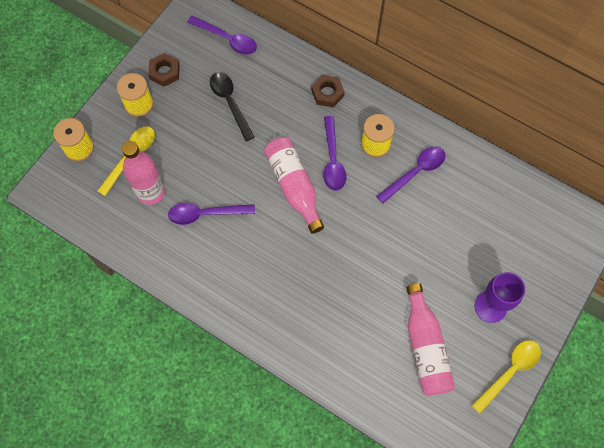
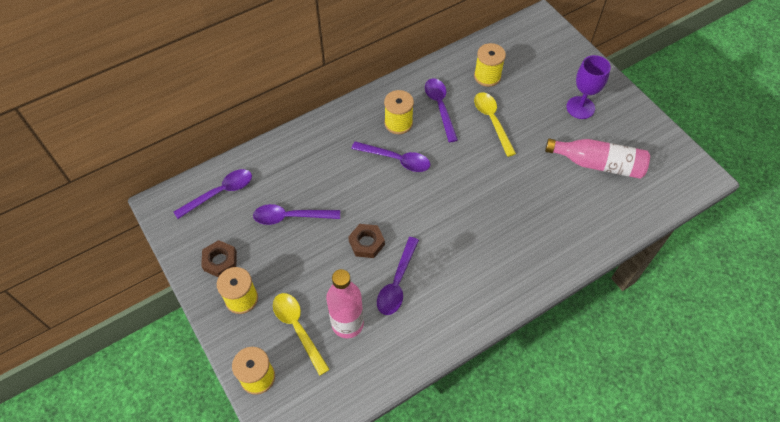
camera: 65 degrees left, 10 degrees down
(230, 102) = (290, 217): black spoon -> purple spoon
(294, 186) = (406, 199): pink bottle -> none
(327, 93) = (328, 137): brown nut -> brown nut (366, 243)
(480, 201) = (487, 76): none -> yellow spool
(510, 371) = (638, 118): yellow spoon -> yellow spoon (492, 121)

